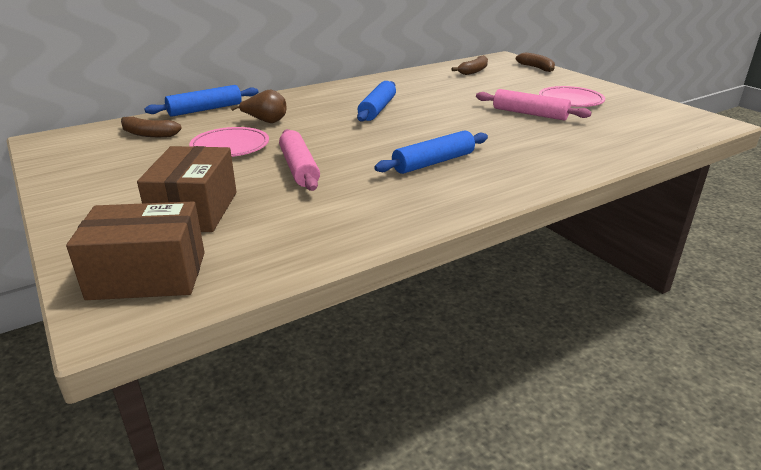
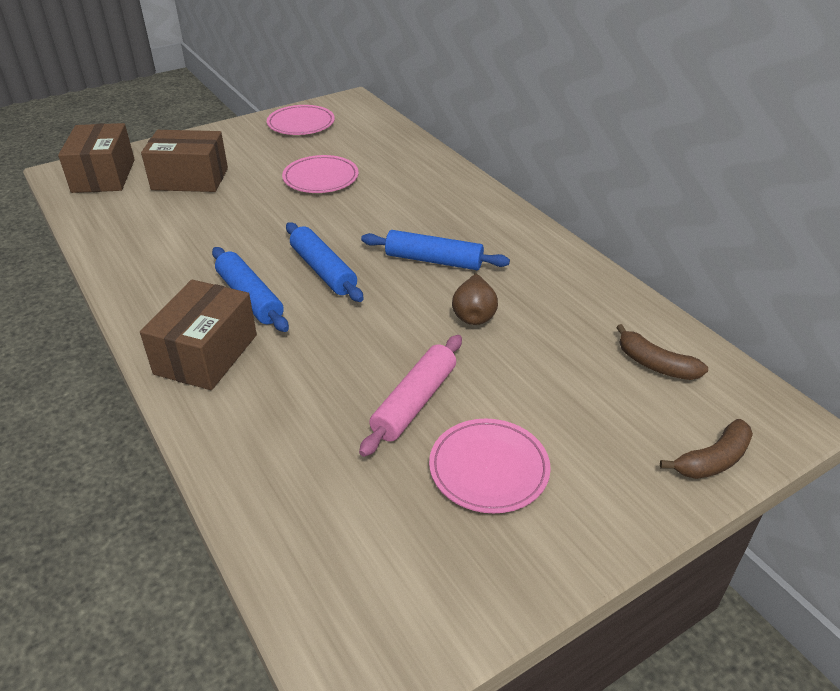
camera: 90 degrees right, 10 degrees up
(88, 161) = (301, 124): none -> pink plate
(148, 134) = (359, 137): brown banana -> none
(205, 109) = (430, 153): blue rolling pin -> blue rolling pin (323, 270)
(266, 121) = (390, 190): brown pear -> brown pear (474, 315)
(299, 168) = (258, 217): pink rolling pin -> none
(512, 172) = (206, 354): none -> brown box

